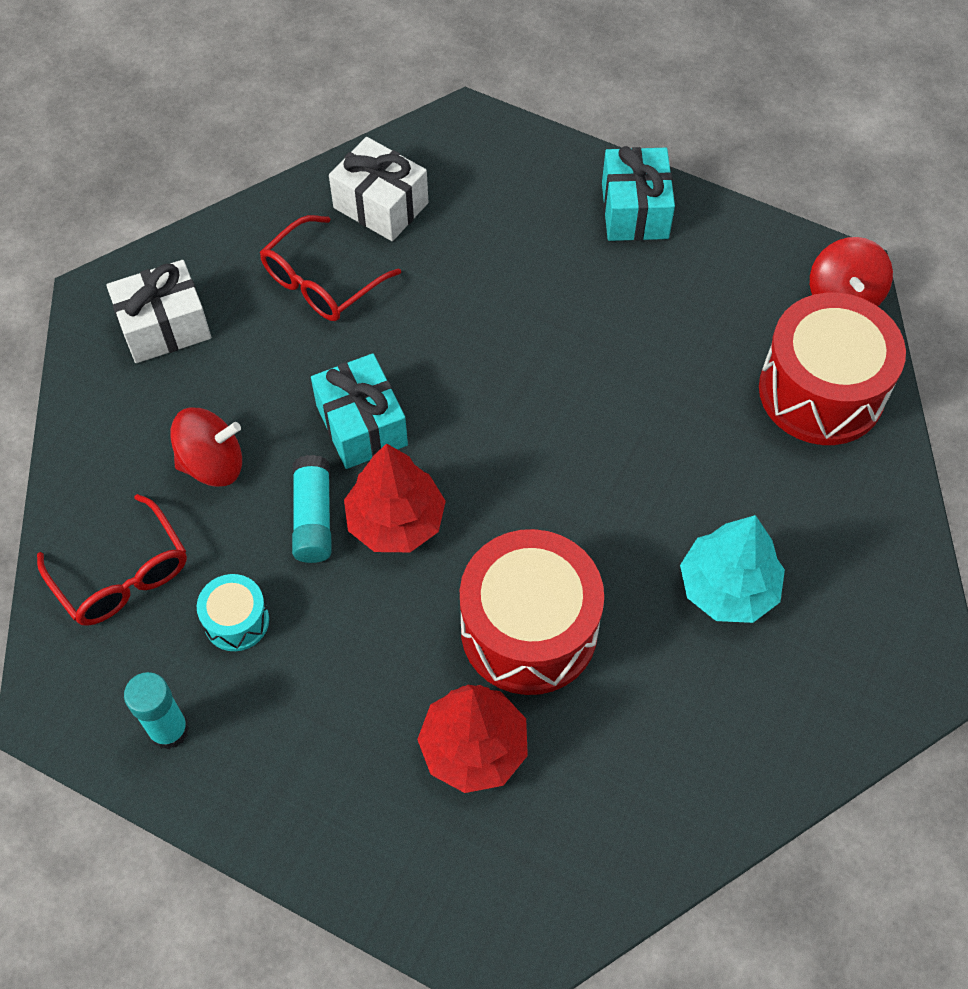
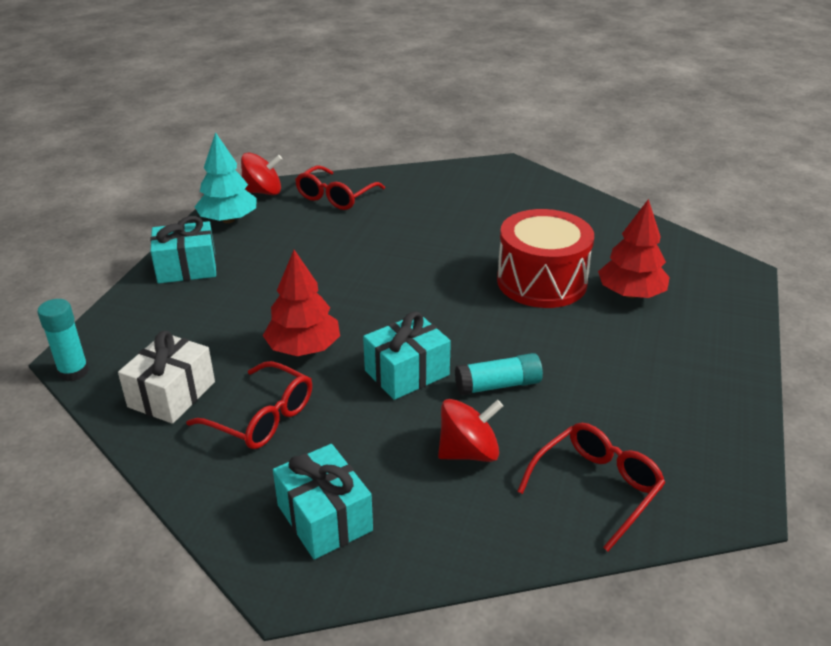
camera: 100 degrees left, 25 degrees down
(164, 327) = (324, 518): white gift -> turquoise gift
(169, 730) = (706, 430): turquoise glue stick -> turquoise glue stick (73, 372)
(212, 464) = (468, 452): red spinning top -> red spinning top turned 90 degrees clockwise
(236, 621) = (602, 411): turquoise drum -> none
(396, 521) = (485, 344): red tree -> red tree (303, 348)
(728, 588) = (481, 219): turquoise tree -> turquoise tree (228, 220)
(821, 391) = (336, 196): red drum -> red glasses

